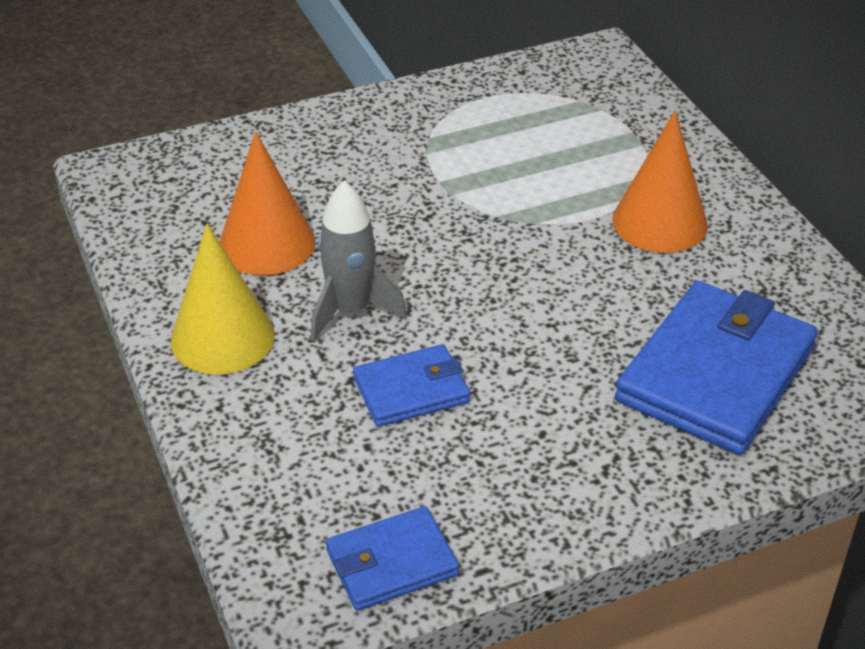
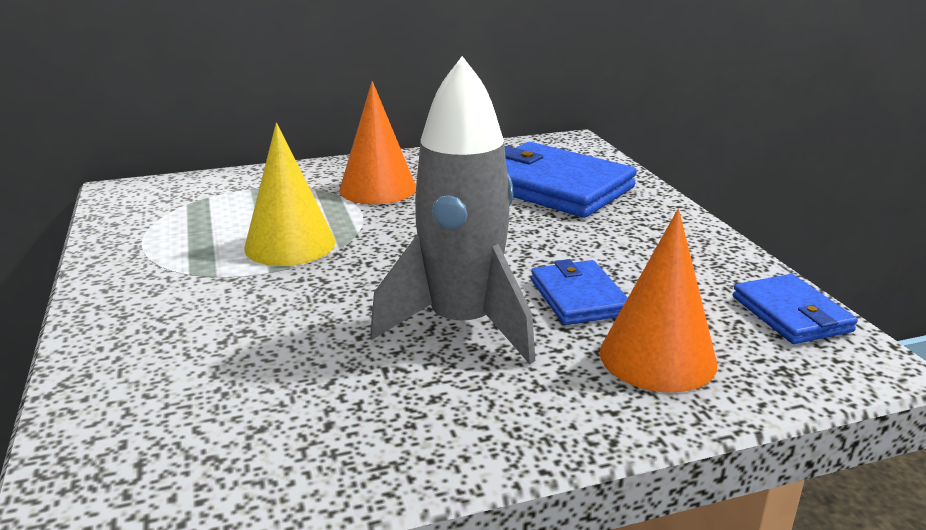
camera: 85 degrees left, 15 degrees down
(222, 337) = (497, 409): yellow cone -> yellow cone (290, 245)
(267, 243) = (329, 377): orange cone -> orange cone (657, 357)
(351, 310) = (462, 325): grey rocket -> grey rocket, size x1.55

